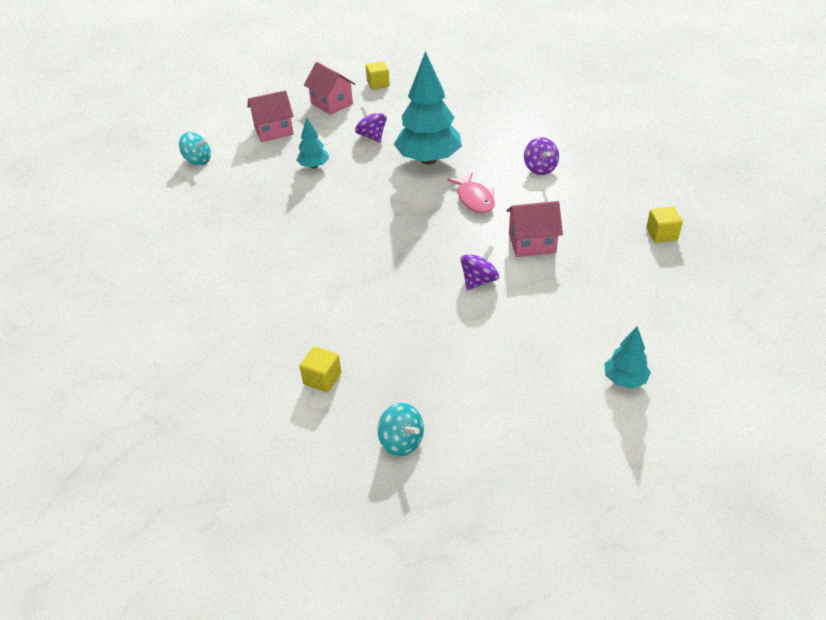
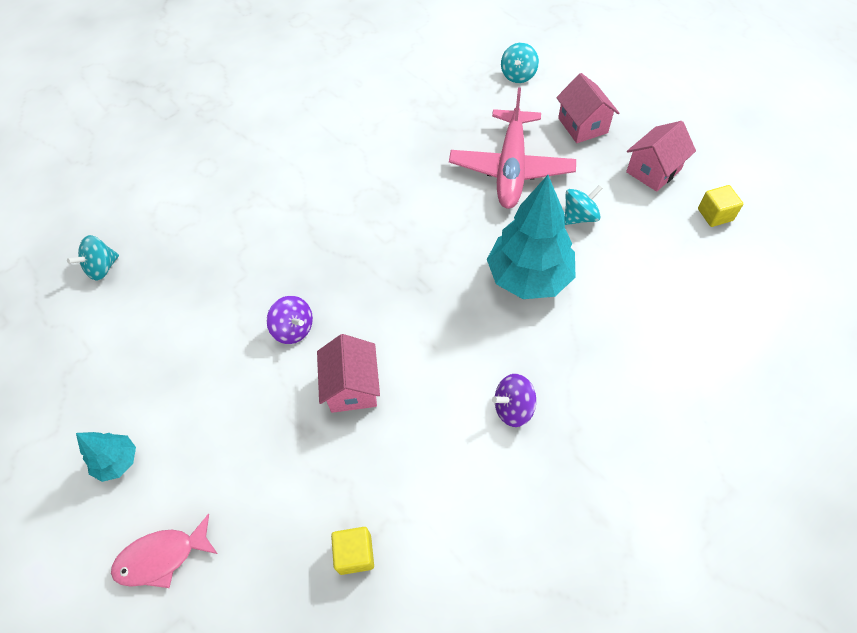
camera: 90 degrees right, 15 degrees up
(314, 166) = (511, 168): turquoise tree -> pink plane
(322, 379) = (187, 208): yellow cube -> none
(372, 136) = (579, 217): purple spinning top -> turquoise spinning top
(474, 199) = (444, 327): pink fish -> pink fish (162, 557)

